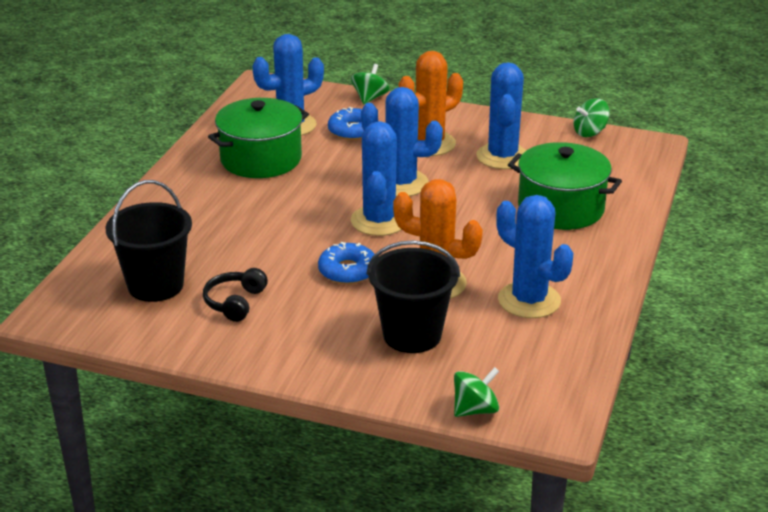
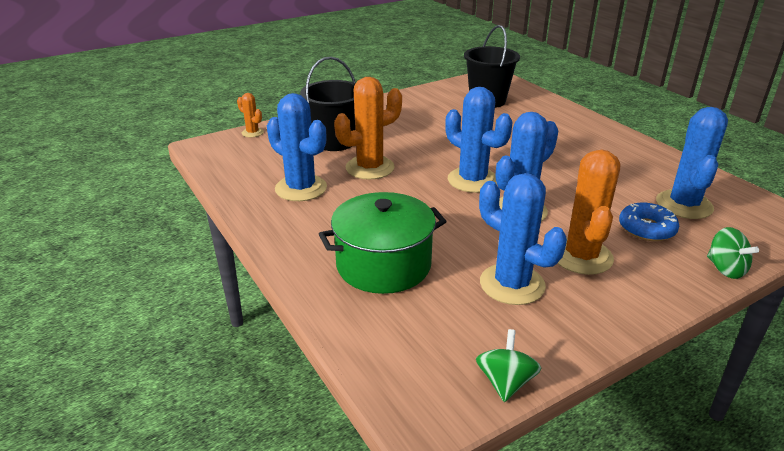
camera: 130 degrees right, 0 degrees up
(235, 302) = (441, 112): black headphones -> none
(261, 159) = (624, 172): green pot -> none
(347, 271) = (426, 148): blue donut -> none
(475, 409) = (252, 133): green spinning top -> orange cactus
(529, 300) = (301, 188): blue cactus -> blue cactus turned 45 degrees clockwise

